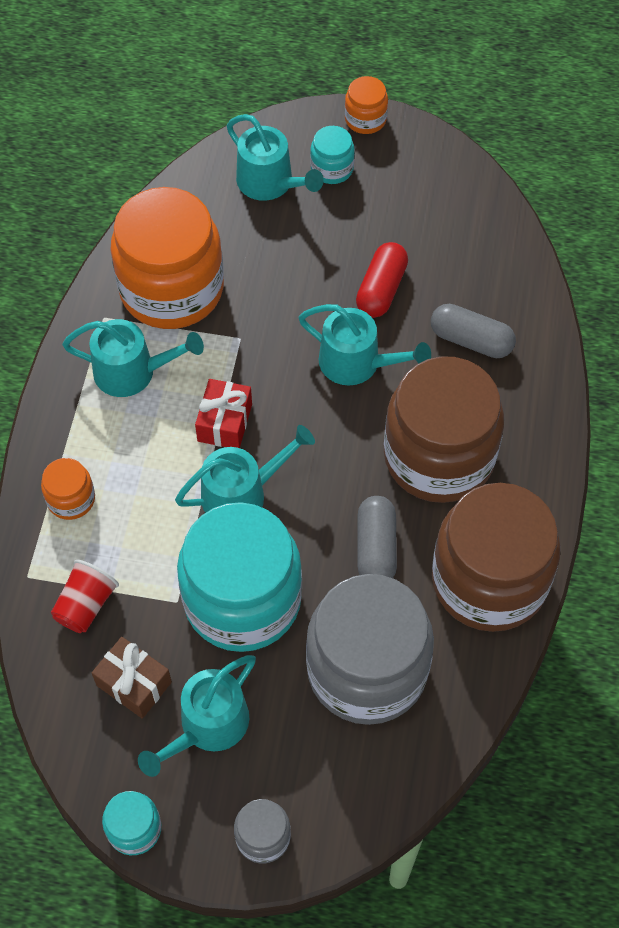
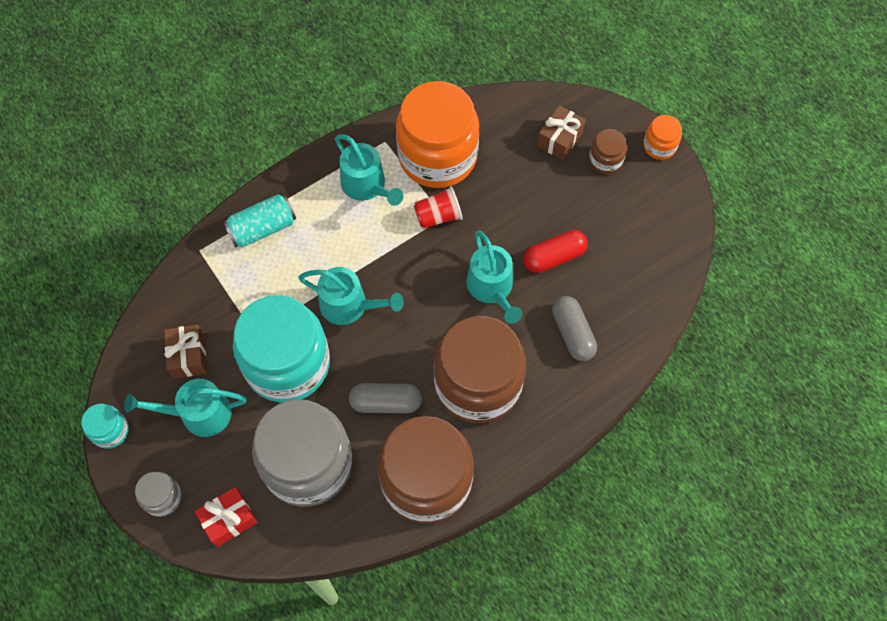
camera: 45 degrees right, 5 degrees up
(71, 499) = (262, 228): orange jar -> turquoise can
(86, 605) = (210, 292): red cup -> red cup (438, 216)
(224, 422) = (383, 257): red gift -> red gift (229, 519)
(270, 183) = (559, 139): turquoise watering can -> brown gift
(332, 168) = (605, 160): turquoise jar -> brown jar
(376, 548) = (385, 402): grey capsule -> grey capsule turned 45 degrees clockwise

